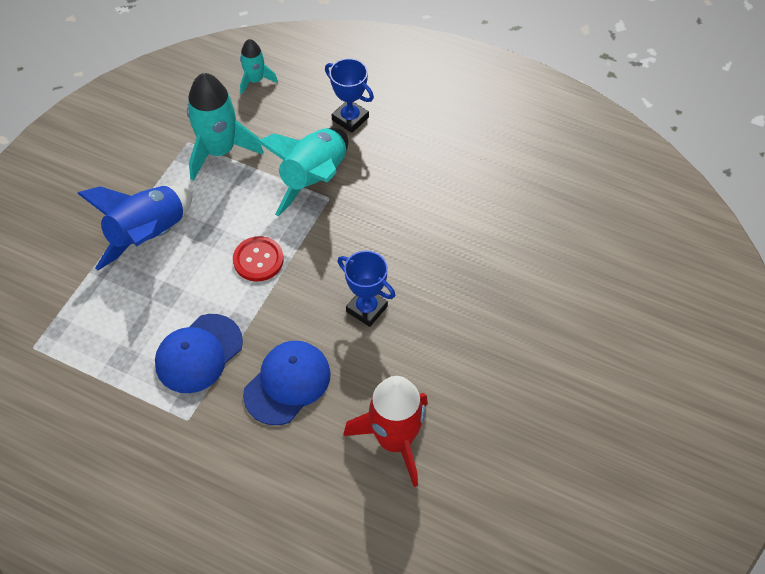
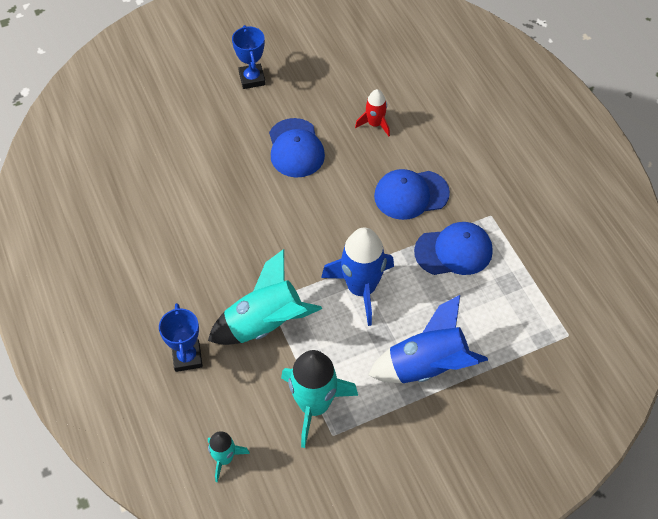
camera: 140 degrees left, 0 degrees up
(258, 260) = (361, 288): red button -> blue rocket
(366, 309) = (319, 205): blue trophy -> blue trophy (252, 79)
(395, 440) = (374, 124): red rocket -> red rocket, size x0.54
(447, 350) = (295, 148): none -> blue cap

